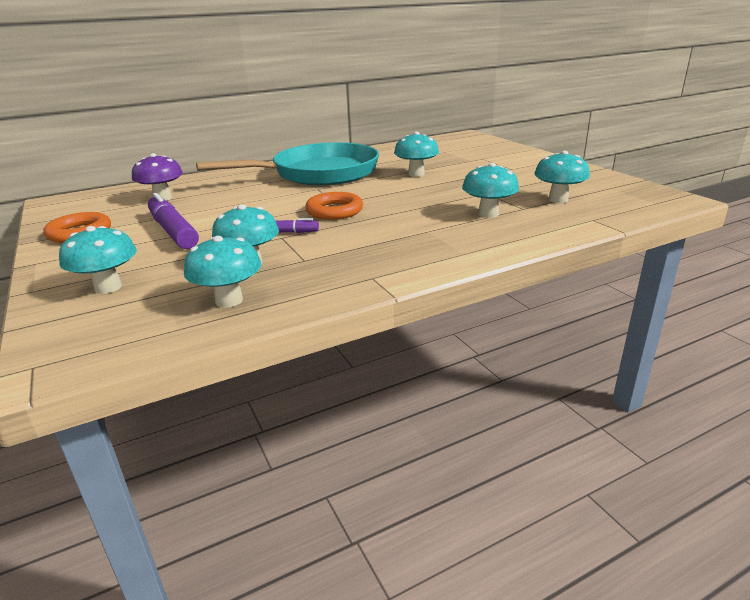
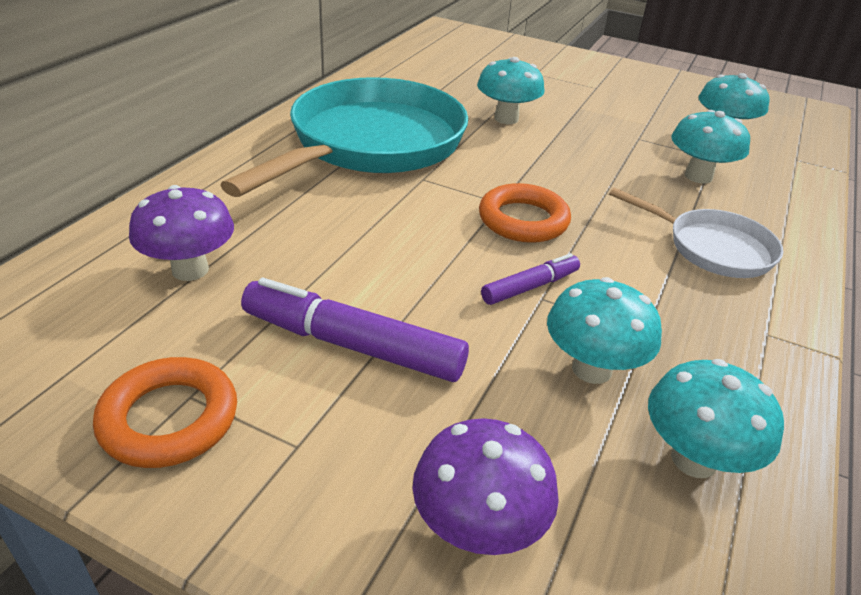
camera: 40 degrees left, 10 degrees up
(108, 287) = (477, 528): turquoise mushroom -> purple mushroom
(421, 242) = (712, 248): none -> white pan

